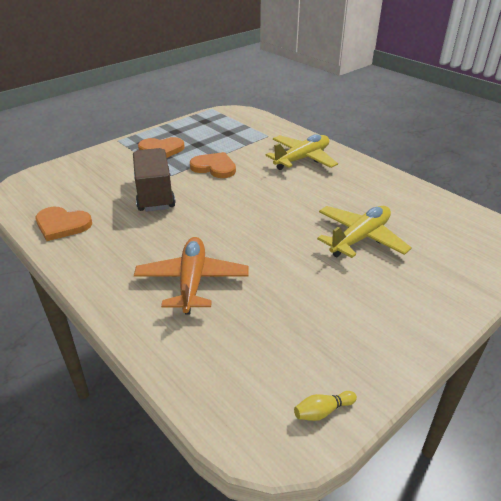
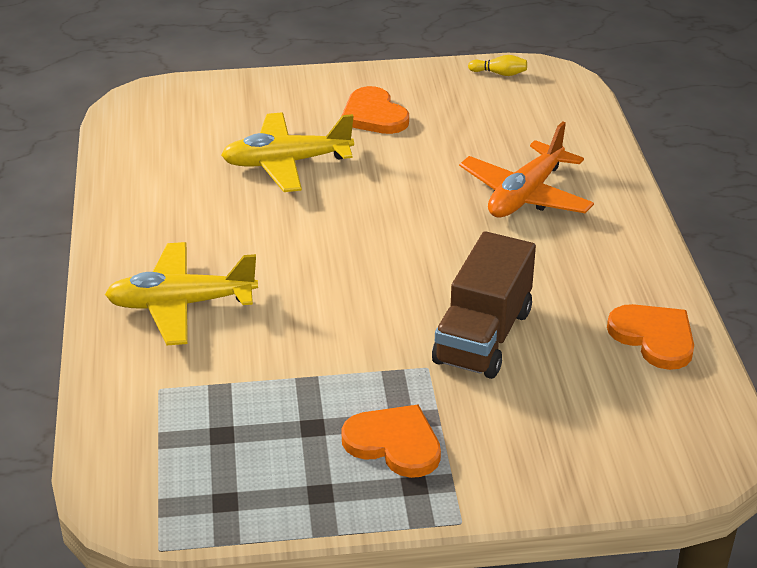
camera: 145 degrees left, 0 degrees up
(214, 167) = (340, 351): orange heart -> orange heart (374, 115)

